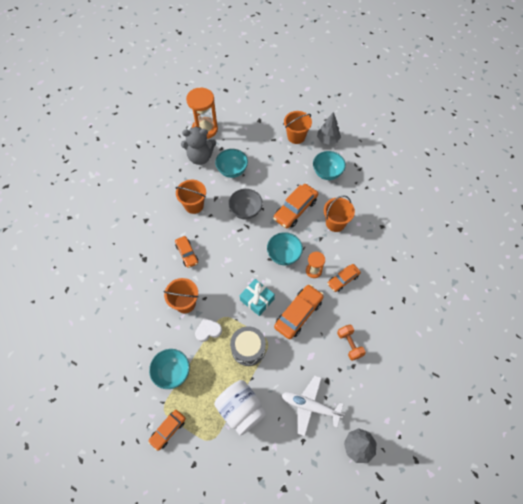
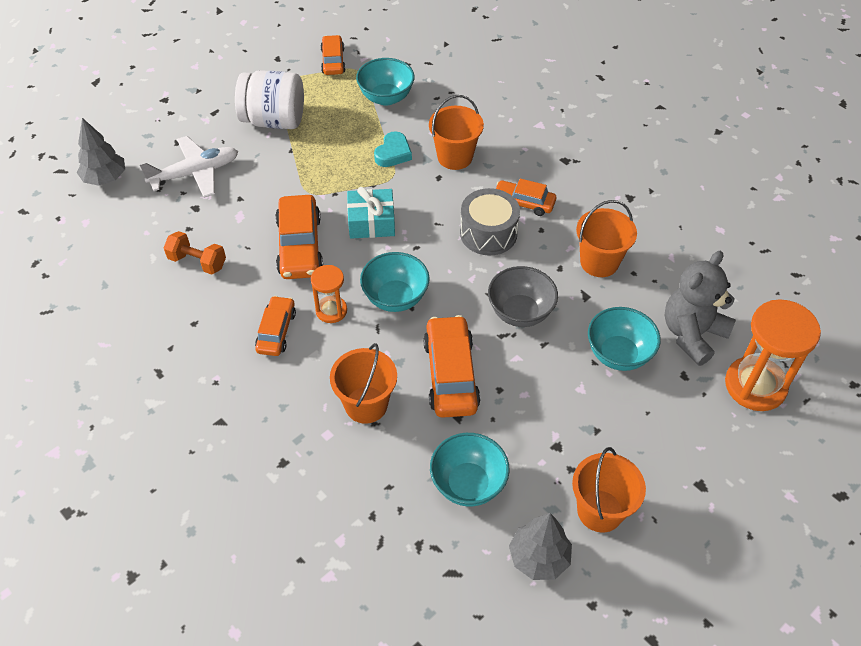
camera: 135 degrees right, 10 degrees down
(208, 331) = (393, 153): white heart -> turquoise heart
(248, 349) = (325, 171): grey drum -> grey drum (488, 233)

